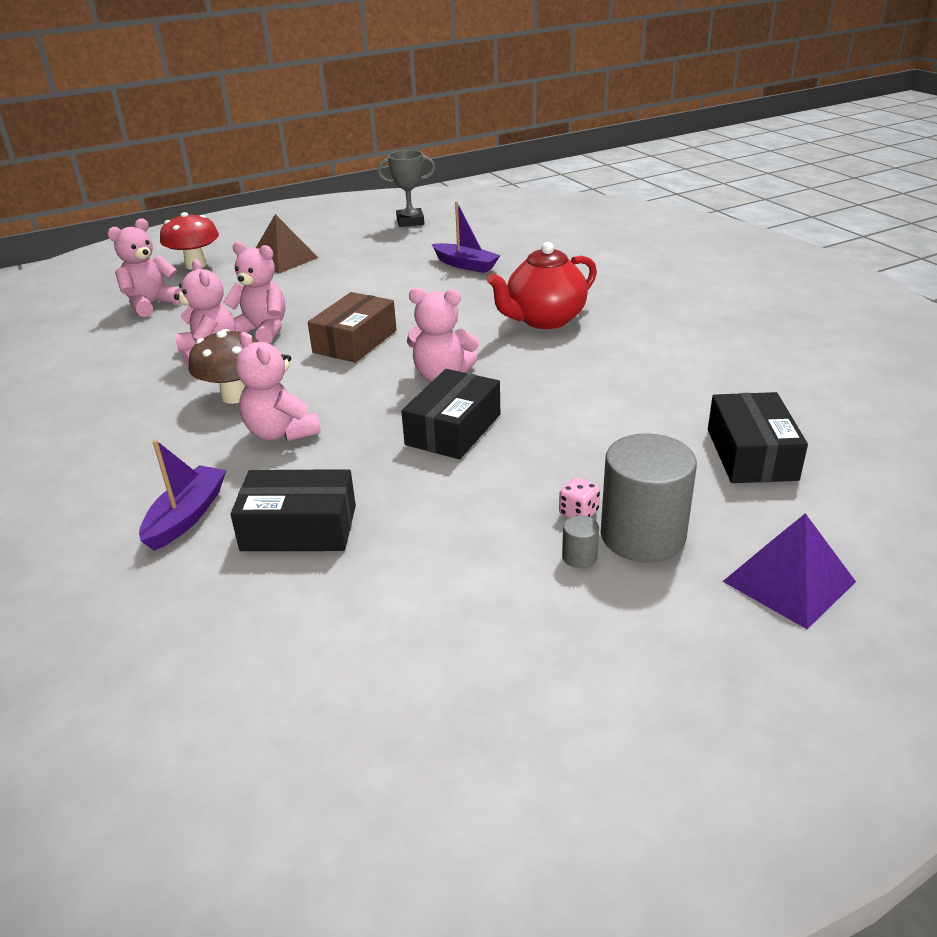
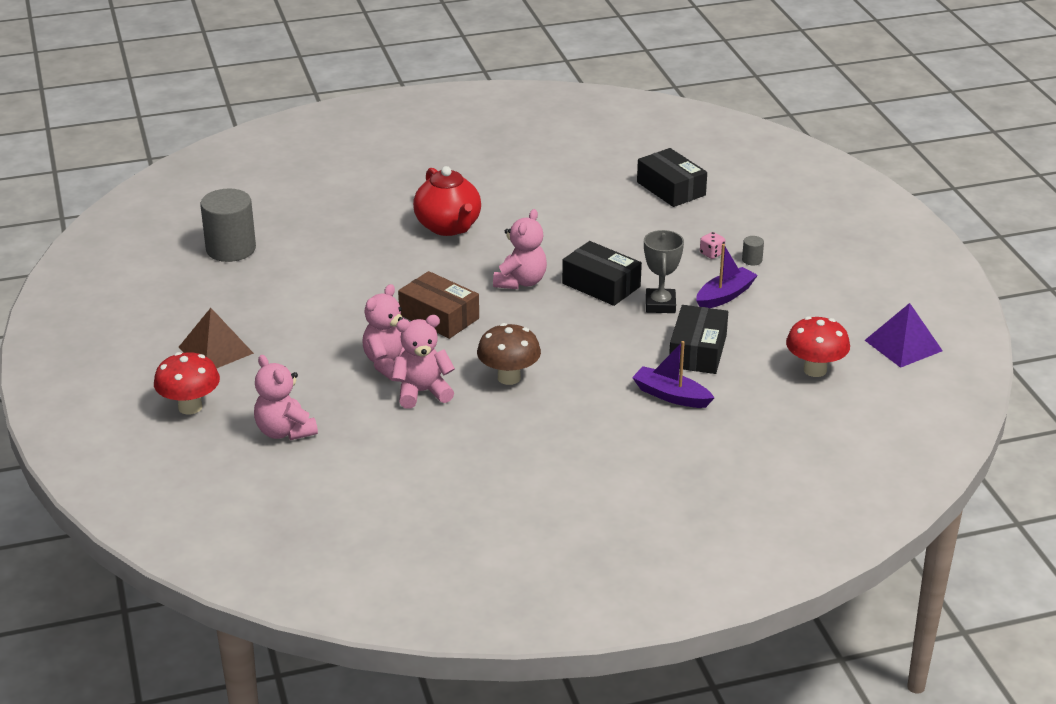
camera: 80 degrees left, 0 degrees up
(249, 663) = (815, 370): none -> red mushroom
(281, 432) = (576, 356): pink teddy bear -> none
(410, 221) = (162, 267): grey trophy -> grey trophy (660, 305)
(465, 265) = (308, 248): purple boat -> purple boat (725, 296)
(642, 535) = (738, 238): grey cylinder -> grey cylinder (231, 249)
(751, 454) = (671, 189): black box -> black box turned 45 degrees clockwise
(789, 581) = (786, 206): purple pyramid -> purple pyramid (903, 345)

